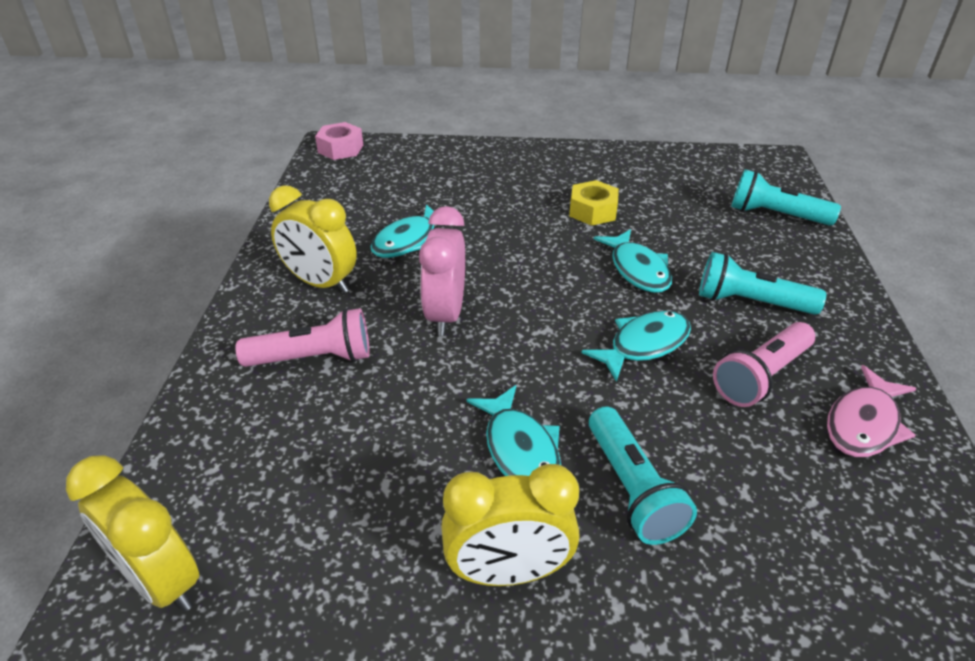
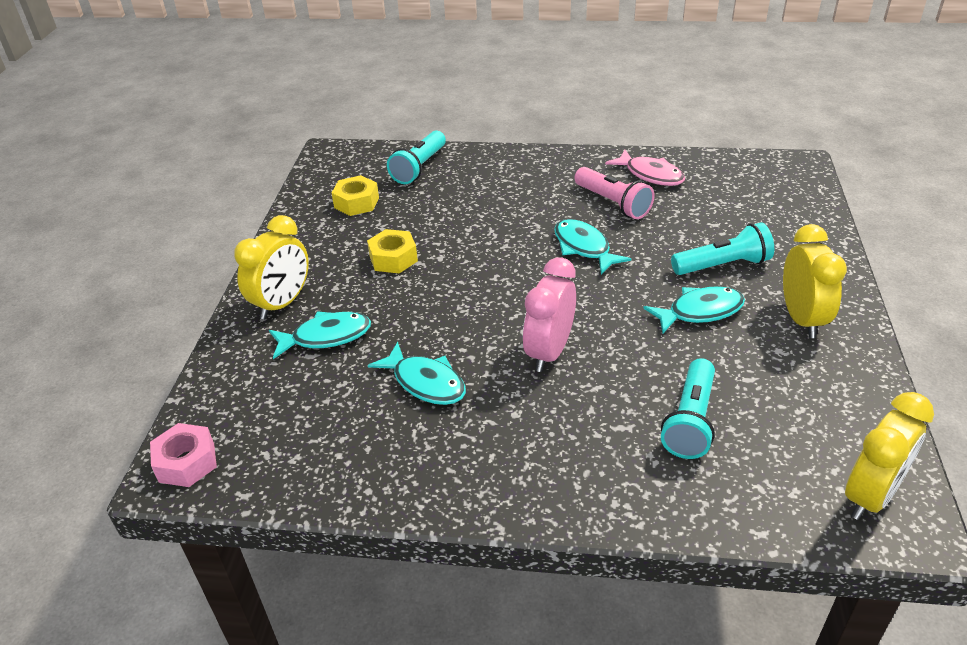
camera: 85 degrees left, 0 degrees up
(314, 358) = (614, 437): pink flashlight -> none
(321, 283) = (497, 446): yellow clock -> yellow clock (282, 303)
(445, 314) = (549, 352): pink clock -> pink clock turned 105 degrees clockwise
(637, 269) = (489, 242): turquoise fish -> turquoise fish (326, 337)
(686, 183) = (356, 203): none -> yellow nut
(750, 302) = (533, 196): turquoise flashlight -> turquoise flashlight (690, 421)

